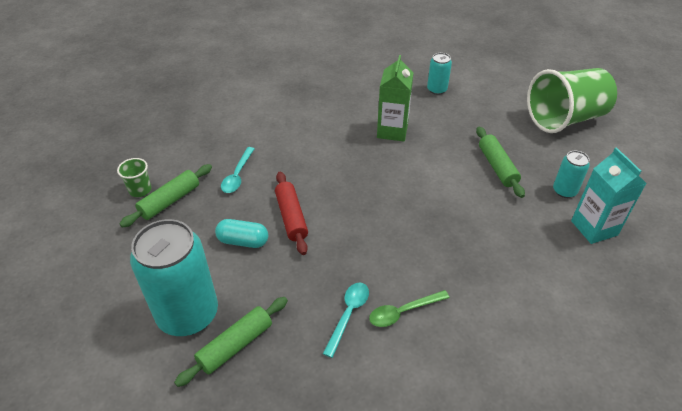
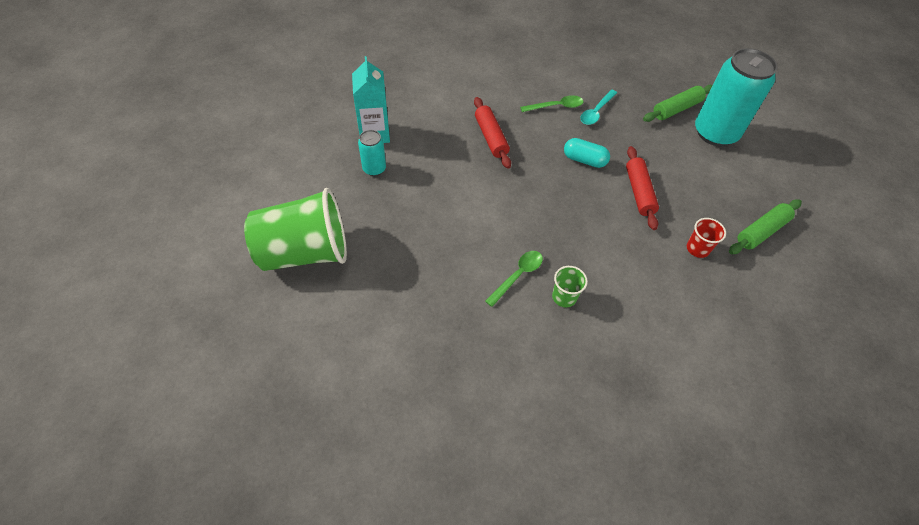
camera: 170 degrees left, 10 degrees up
(140, 190) = (797, 250): green cup -> green cup (564, 297)
(237, 175) = (697, 249): turquoise spoon -> red cup
(243, 241) = (681, 179): turquoise capsule -> turquoise capsule (584, 160)
(392, 131) = (517, 276): green carton -> green spoon
(437, 90) = (435, 337): turquoise can -> none
(466, 249) = (491, 137): none -> red rolling pin
(497, 167) = (422, 206): green rolling pin -> none

